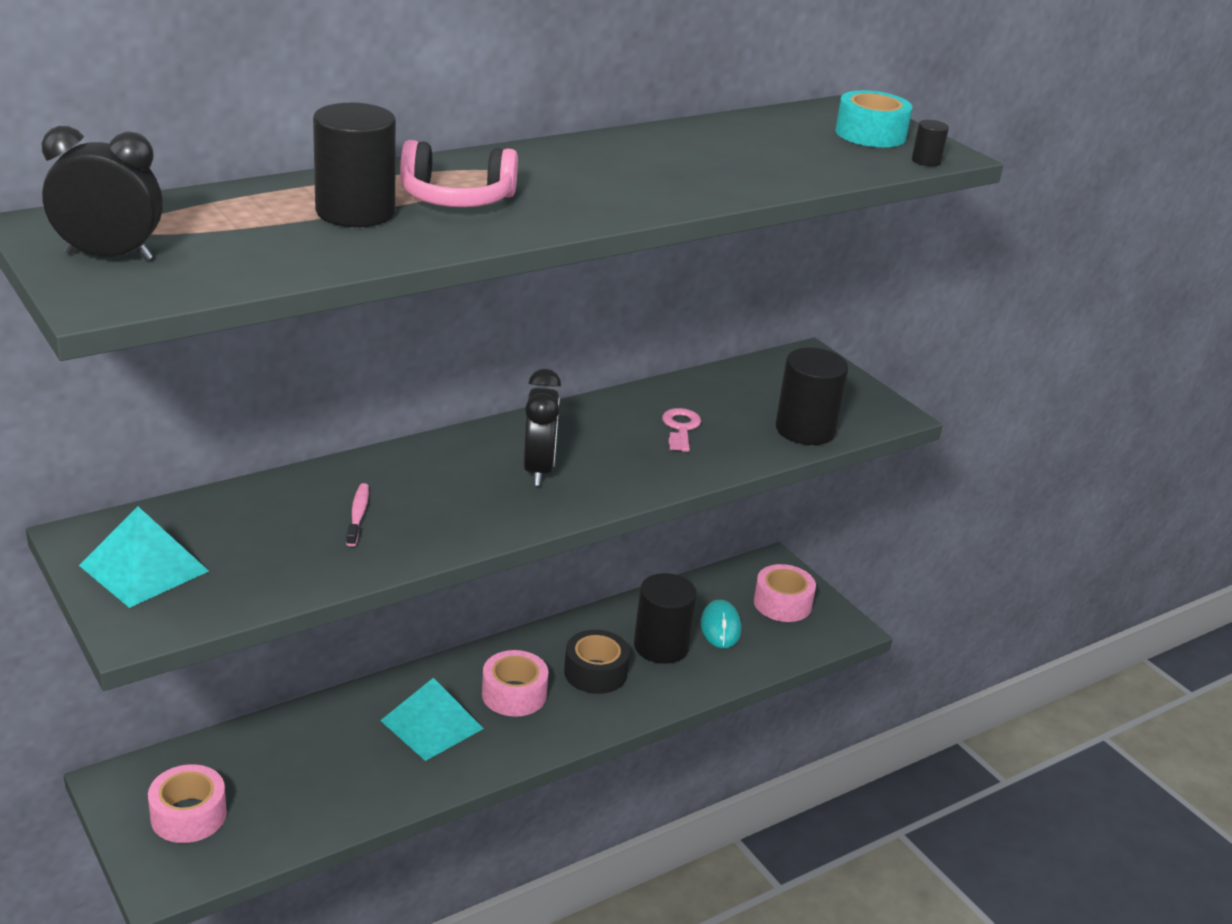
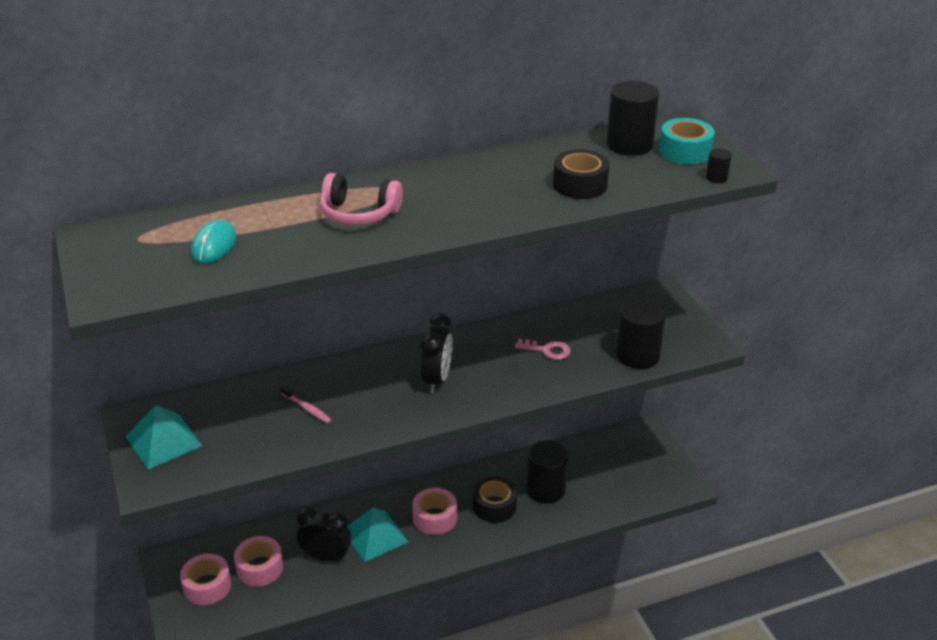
camera: 15 degrees right, 5 degrees up
(109, 256) = (120, 262): black clock -> black clock (326, 557)
(355, 212) = (287, 225): black cylinder -> black cylinder (629, 145)
(358, 515) = (307, 409): pink toothbrush -> pink toothbrush turned 120 degrees clockwise
(681, 428) = (547, 350): pink key -> pink key turned 90 degrees clockwise
(720, 627) = (592, 478): turquoise mouse -> turquoise mouse (214, 245)
(751, 168) = (580, 185): none -> black tape
(782, 603) = (642, 462): pink tape -> pink tape (260, 568)

